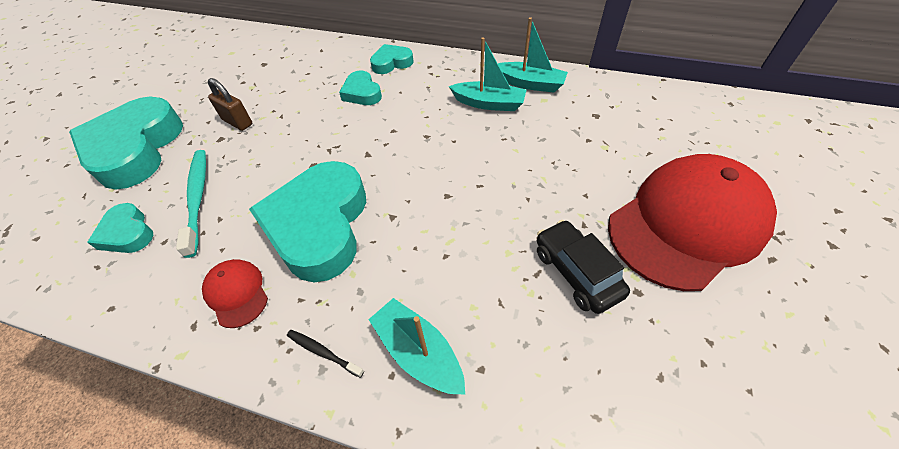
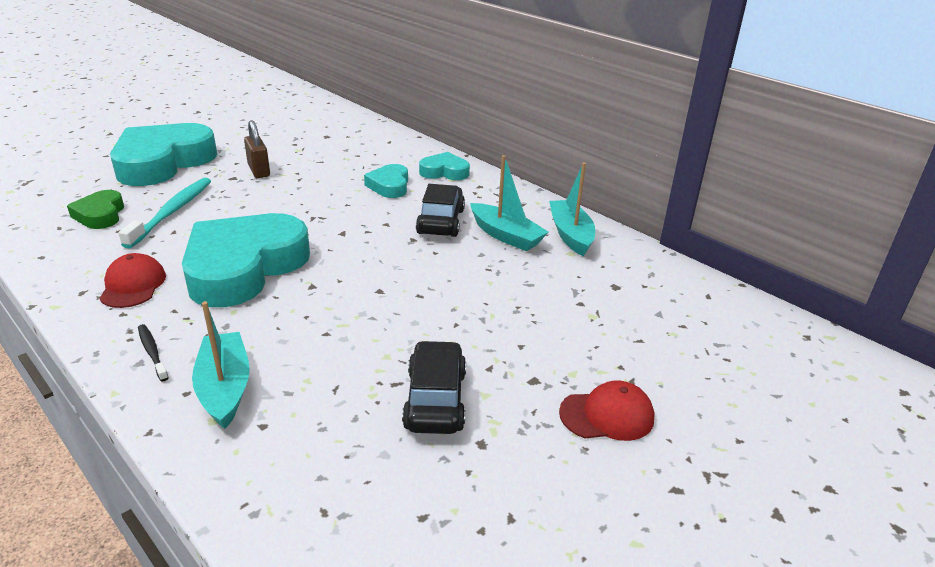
camera: 25 degrees right, 20 degrees down
(127, 233) = (100, 215): turquoise heart -> green heart
(432, 110) = (441, 221): none -> black car
(530, 84) = (570, 235): turquoise boat -> turquoise boat turned 150 degrees counterclockwise
(686, 224) = (607, 415): red cap -> red cap, size x0.42

